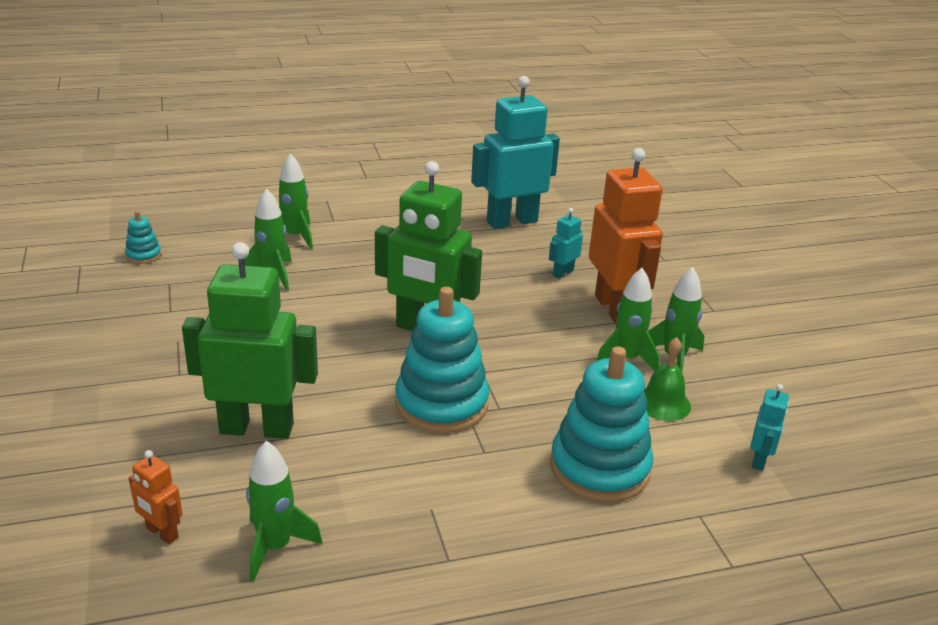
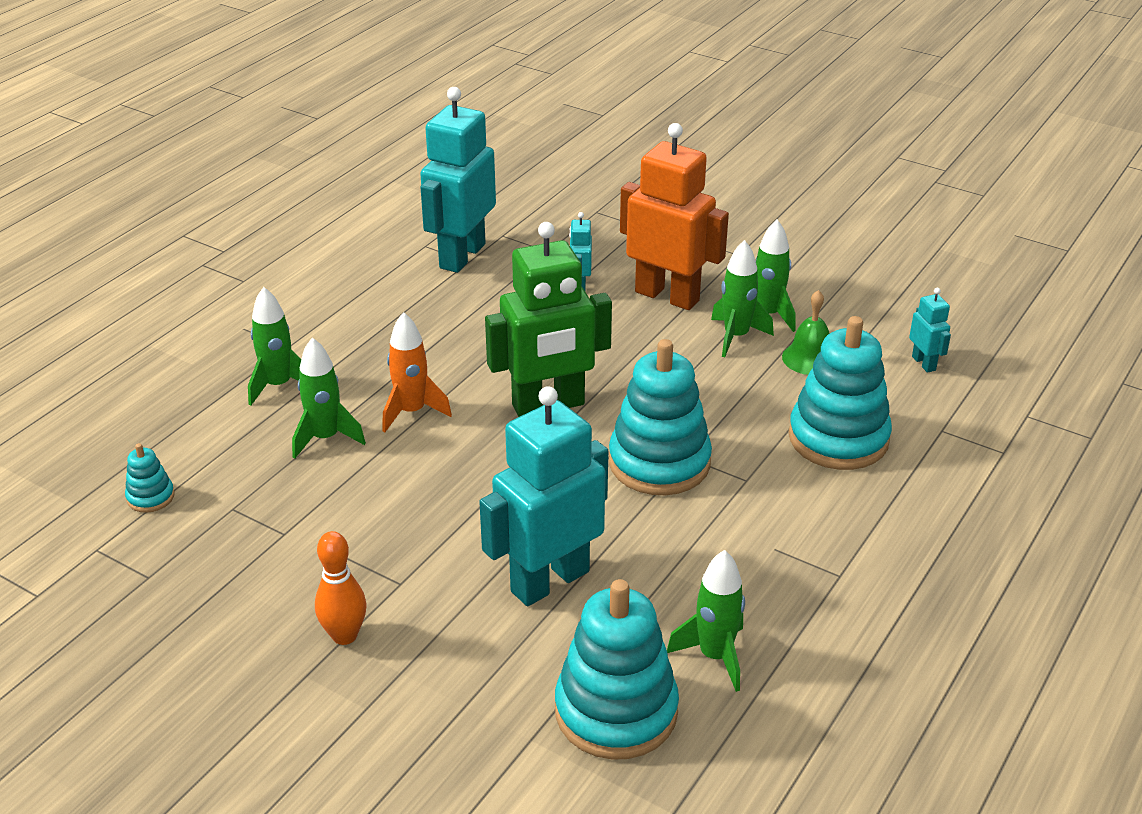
camera: 40 degrees left, 5 degrees up
(106, 382) = (344, 635): none -> orange bowling pin
(162, 533) = (616, 711): orange robot -> turquoise stacking toy
(257, 428) = (549, 581): green robot -> turquoise robot
(341, 288) = (412, 412): none -> orange rocket

